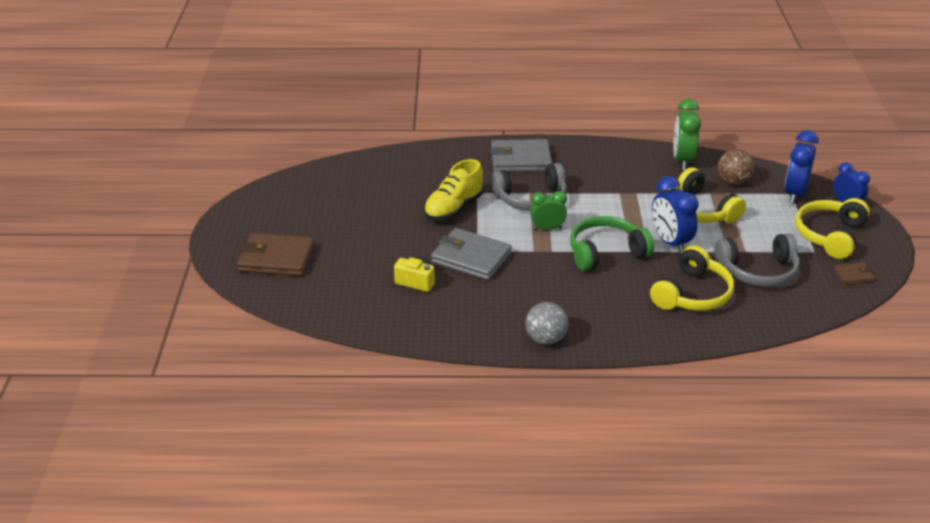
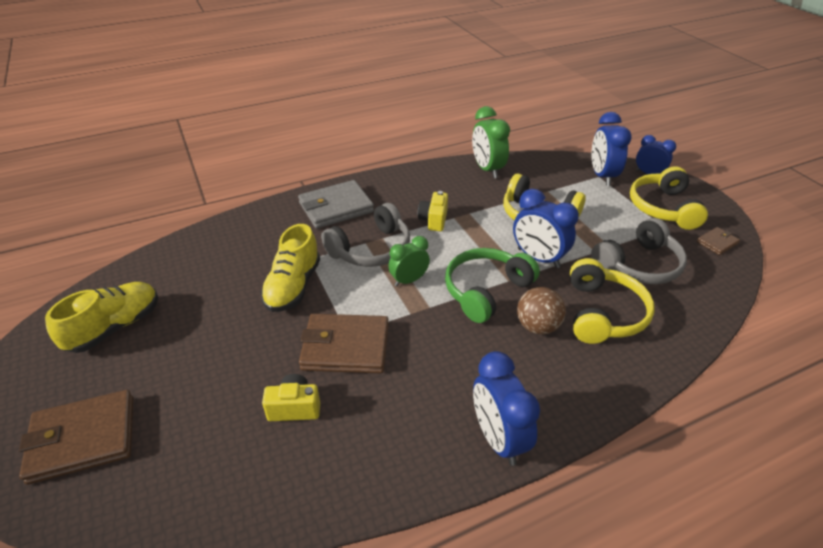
camera: 25 degrees left, 5 degrees up
(315, 201) = (115, 327): none -> yellow shoe
(471, 258) = (345, 347): grey wallet -> brown wallet
(546, 339) = (498, 438): grey ball -> blue clock
(599, 190) = (433, 220): none -> yellow camera
(733, 181) = (544, 178): brown ball -> brown ball (537, 326)

